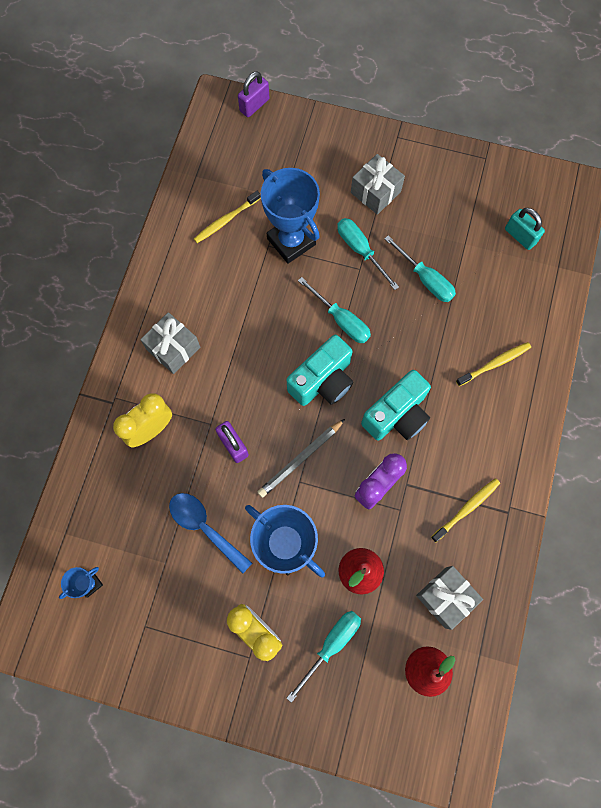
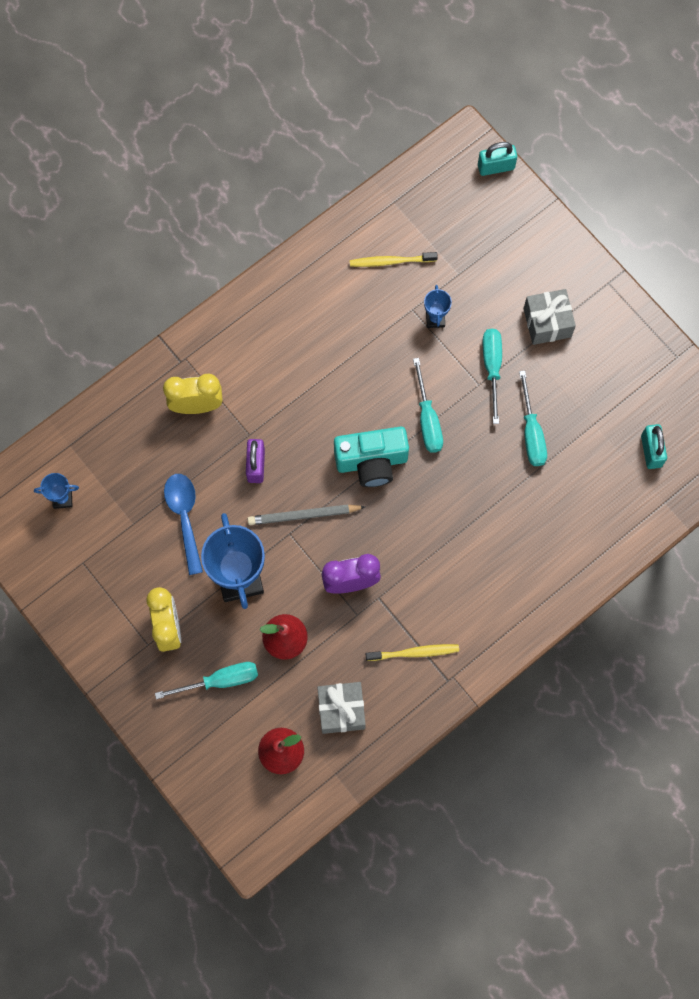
camera: 35 degrees right, 0 degrees up
(173, 348) = (264, 348): grey gift -> none
(254, 105) = (496, 167): purple padlock -> turquoise padlock
(291, 241) = (435, 319): blue trophy -> blue trophy, size x0.47
(397, 415) = (414, 534): turquoise camera -> none
(495, 363) = (535, 549): yellow toothbrush -> none

